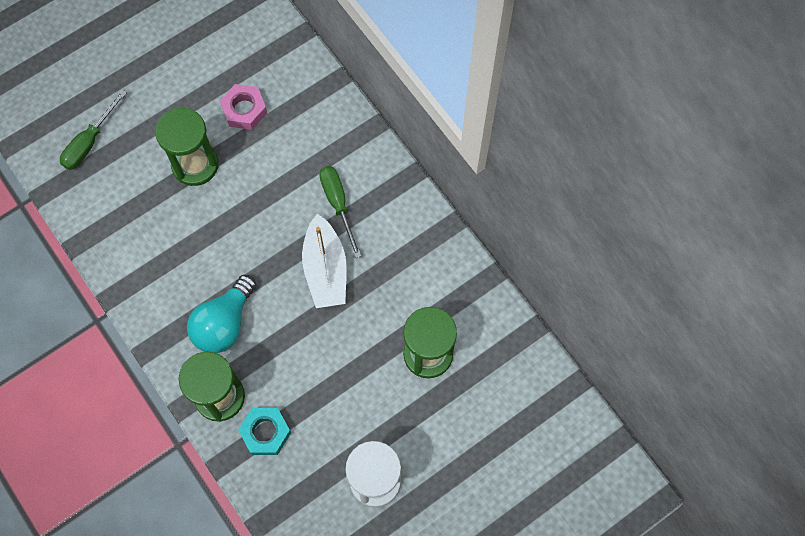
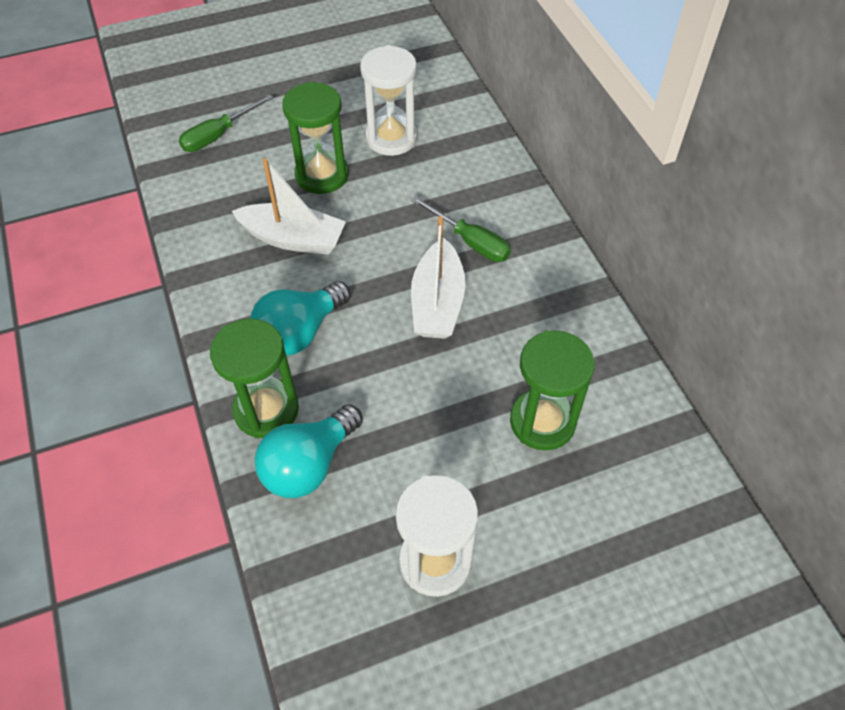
camera: 15 degrees right, 15 degrees down
(191, 236) = (293, 239): none -> white boat
(244, 110) = (391, 138): pink nut -> white hourglass
(265, 432) = (309, 464): turquoise nut -> turquoise light bulb
(338, 204) = (470, 242): green screwdriver -> green screwdriver turned 135 degrees clockwise

